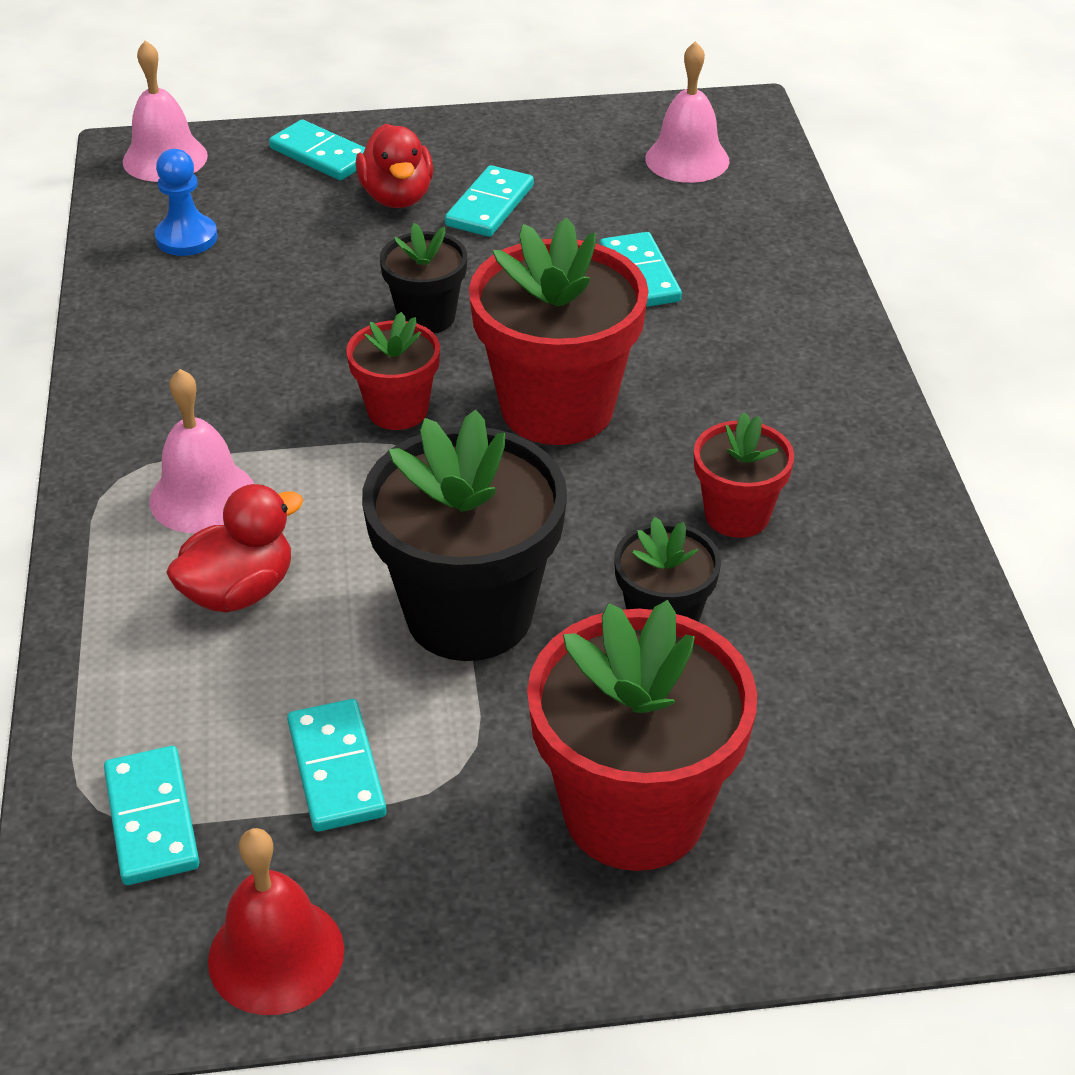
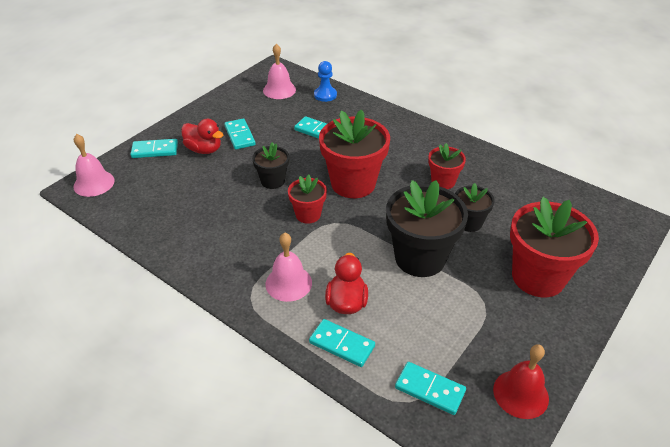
camera: 45 degrees left, 0 degrees up
(186, 238) = (147, 205): blue pawn -> blue pawn (325, 95)
(337, 769) = (454, 329): turquoise domino -> turquoise domino (342, 344)

